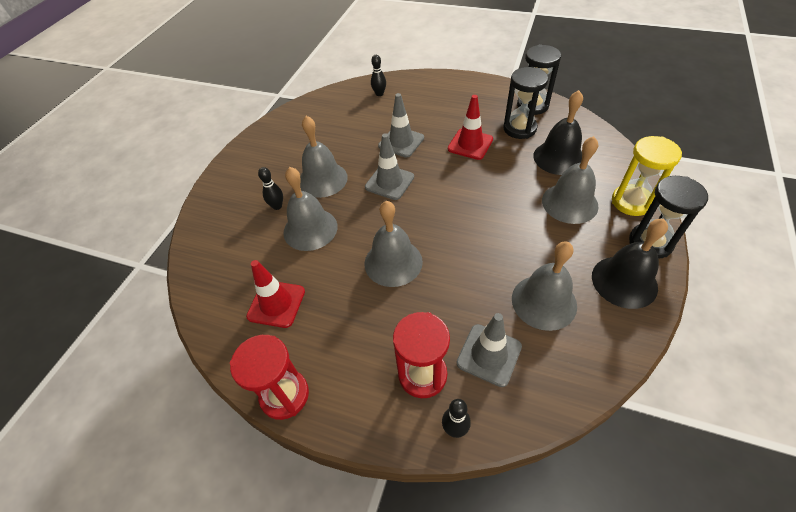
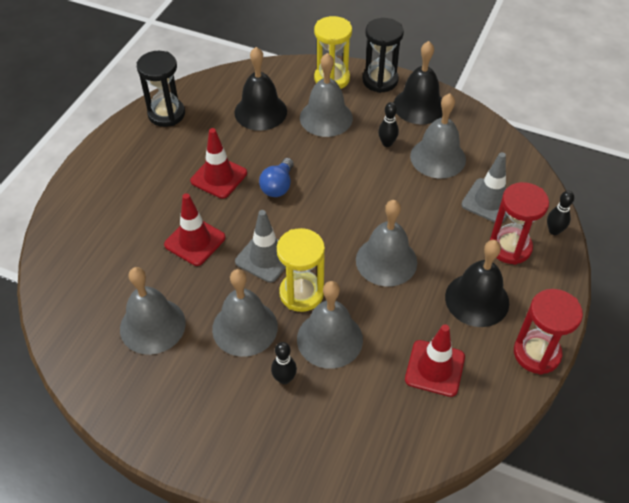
camera: 90 degrees left, 0 degrees up
(325, 135) = (152, 325): none -> grey bell
(351, 339) = (477, 299): none -> black bell
(354, 207) = (301, 293): none -> yellow hourglass
(379, 94) = (79, 259): black bowling pin -> black bowling pin (387, 143)
(401, 142) = (195, 241): grey traffic cone -> red traffic cone
(469, 180) = (278, 186): none -> blue light bulb
(519, 128) = (204, 132): black hourglass -> none

